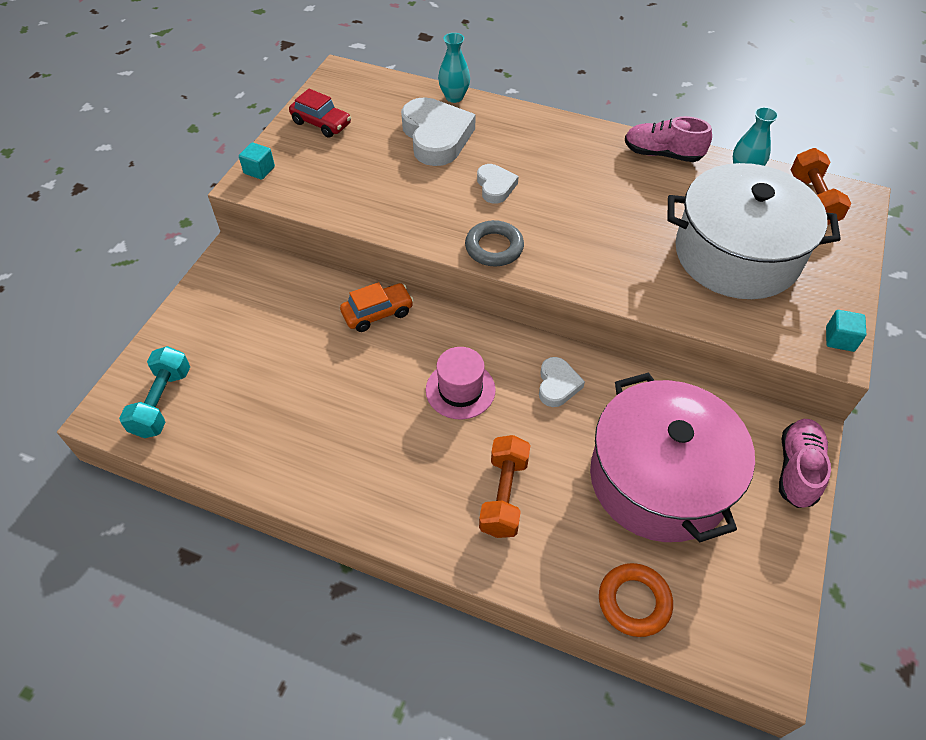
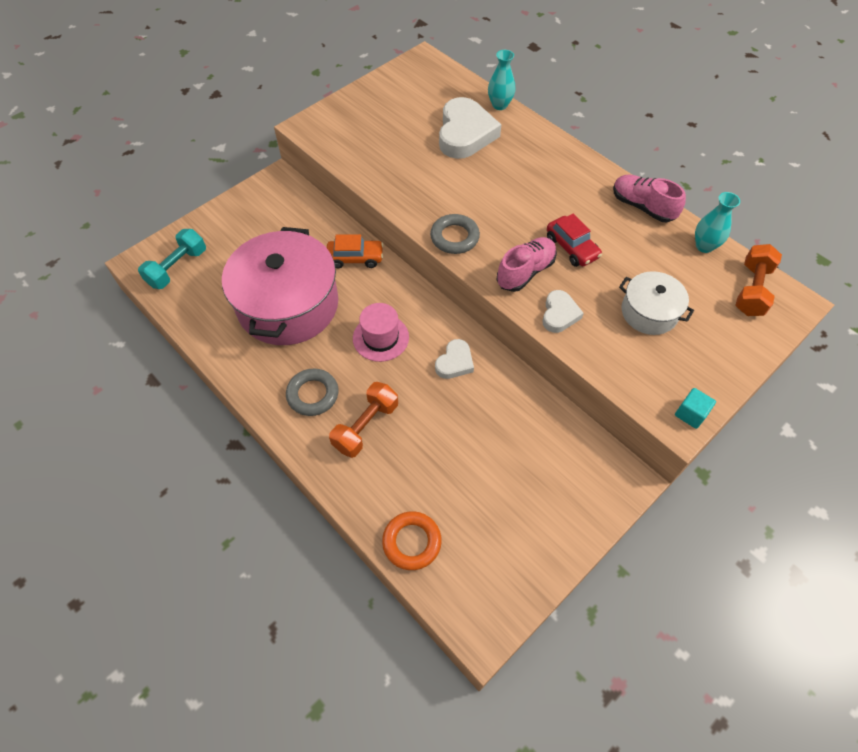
camera: 25 degrees right, 5 degrees up
(259, 170) = (319, 119): turquoise cube -> none
(321, 123) = (385, 96): red car -> red car (572, 248)
(421, 485) = (313, 394): none -> grey ring
(495, 186) = (486, 189): white heart -> white heart (559, 314)
(659, 479) = (487, 463): pink pot -> pink pot (288, 305)
(736, 254) = (649, 312): white pot -> white pot, size x0.51
(797, 469) = (603, 503): pink shoe -> pink shoe (525, 272)

